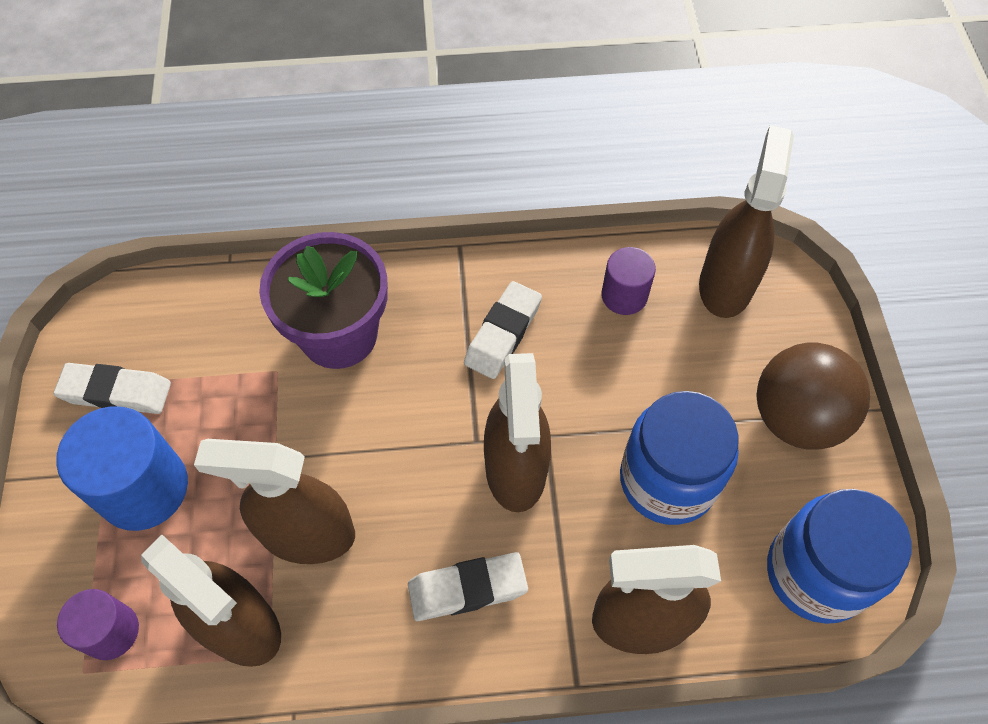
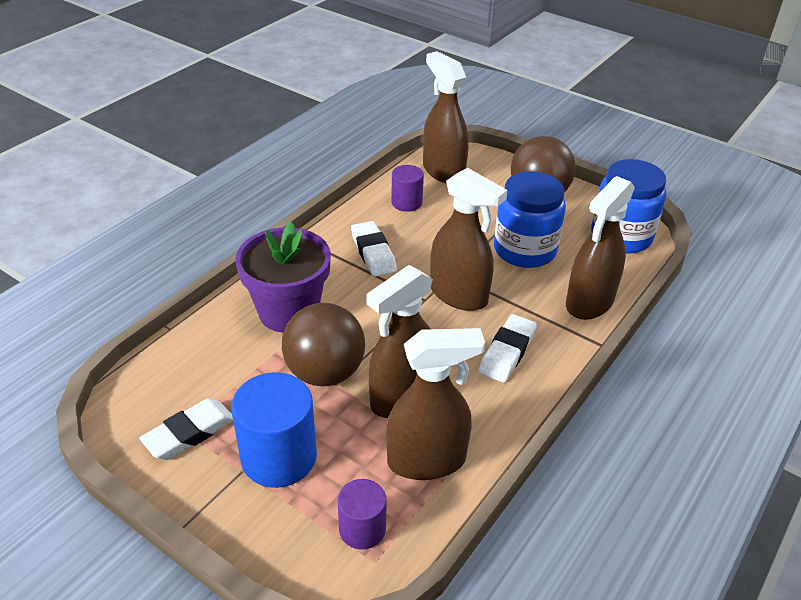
camera: 50 degrees left, 20 degrees down
(282, 437) = (325, 372): none -> brown ball

